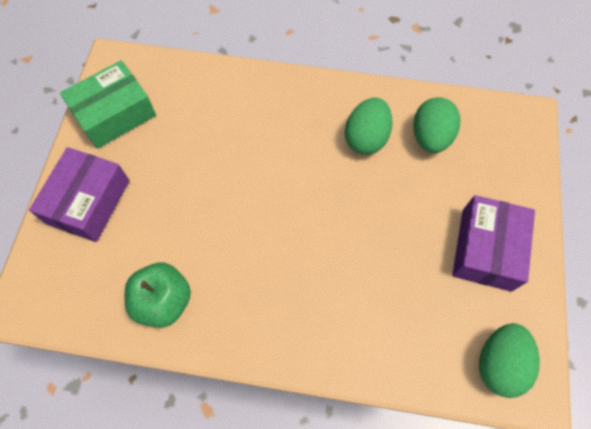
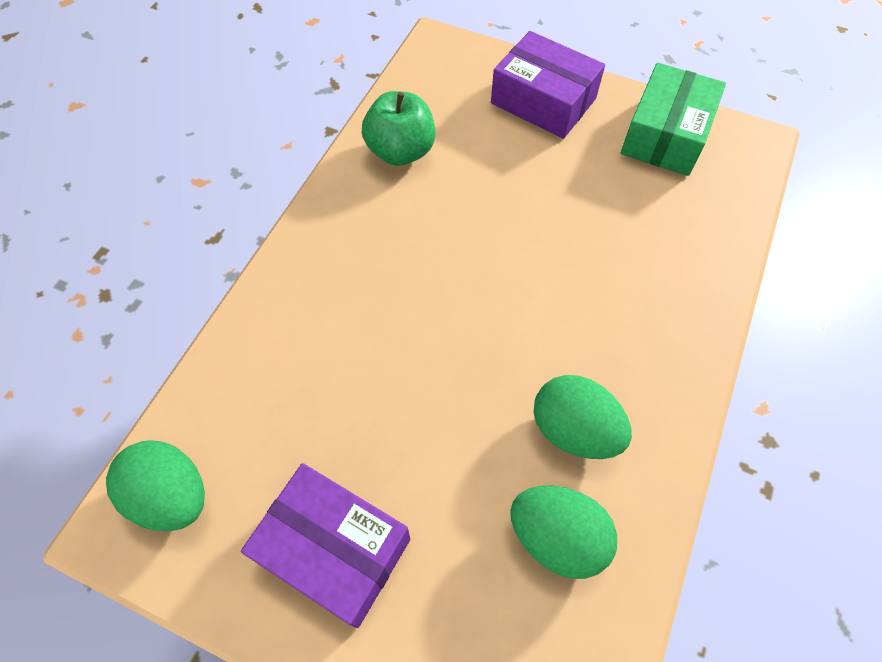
camera: 105 degrees right, 5 degrees down
(115, 114) = (665, 135): green box -> green box turned 45 degrees clockwise

